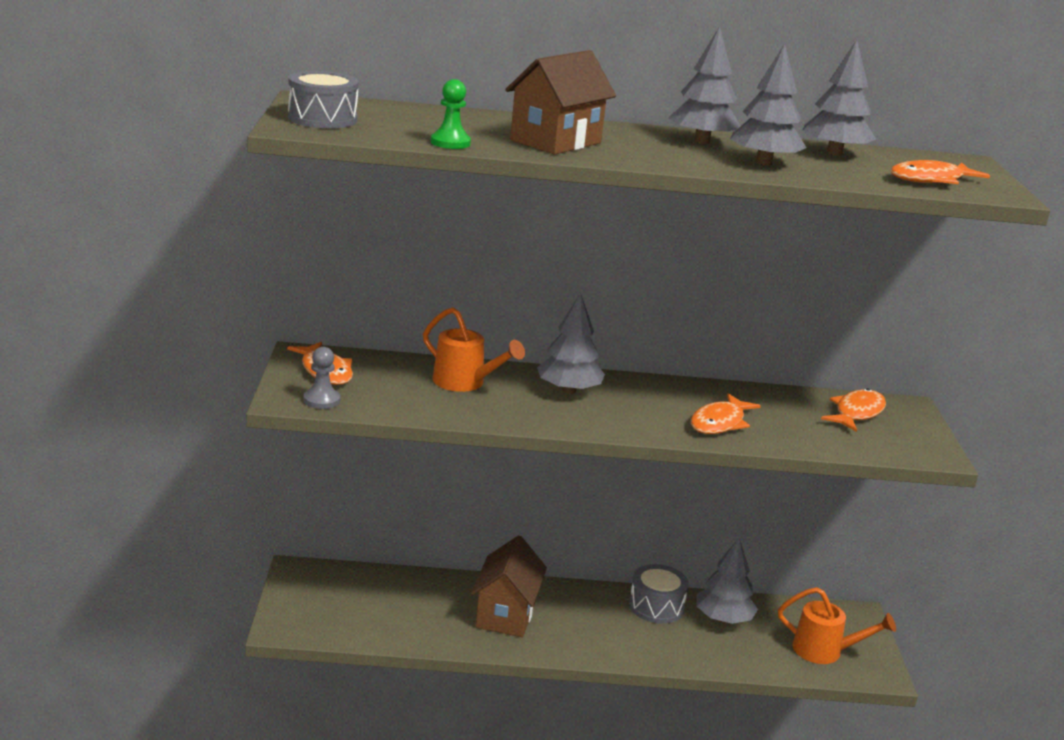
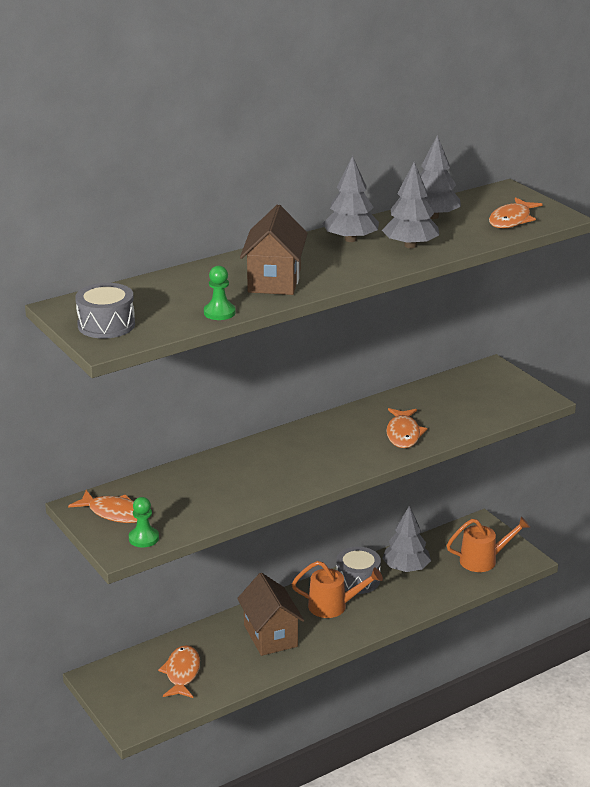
camera: 30 degrees left, 5 degrees up
(321, 400) = (144, 538): grey pawn -> green pawn
(465, 383) = (217, 478): orange watering can -> orange watering can (333, 606)
(568, 391) = (288, 452): grey tree -> none
(857, 413) = (470, 387): orange fish -> orange fish (182, 673)

